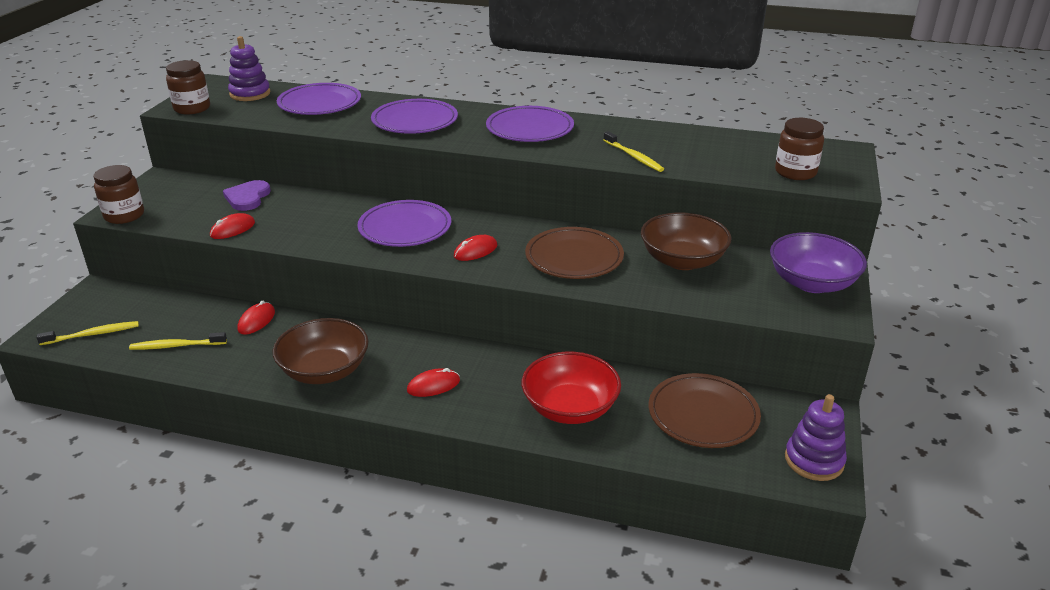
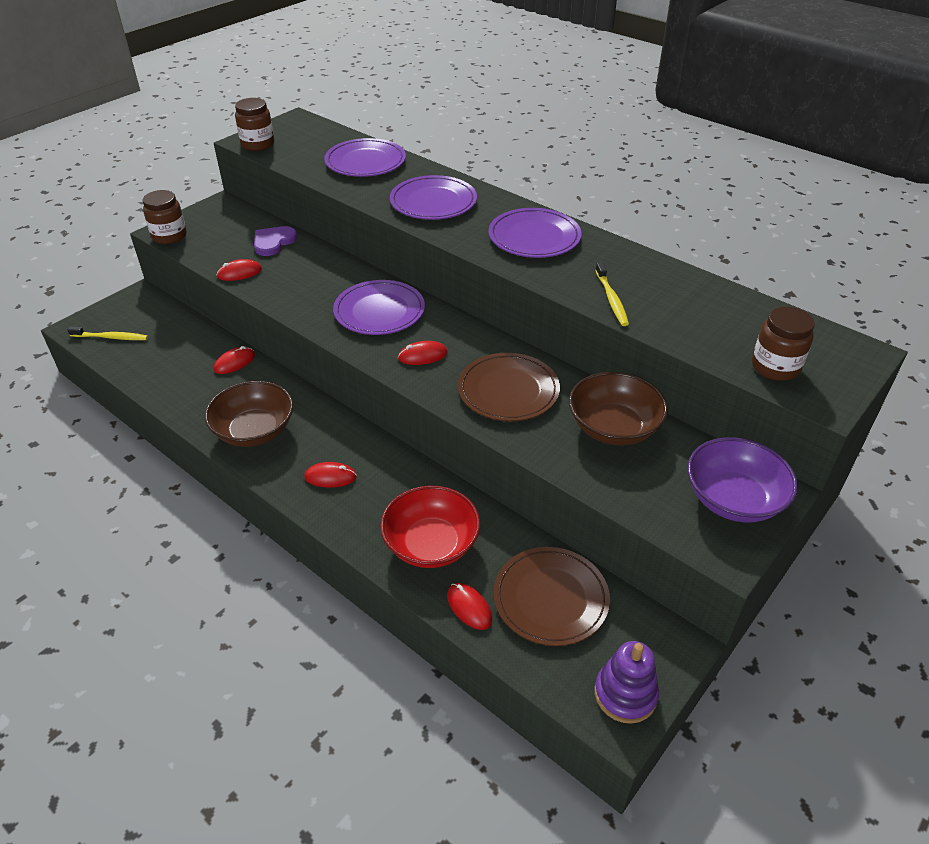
camera: 25 degrees right, 10 degrees up
(176, 346) = (161, 368): yellow toothbrush -> none
(250, 94) = (315, 138): purple stacking toy -> none
(641, 444) = (469, 607): none -> red mouse

